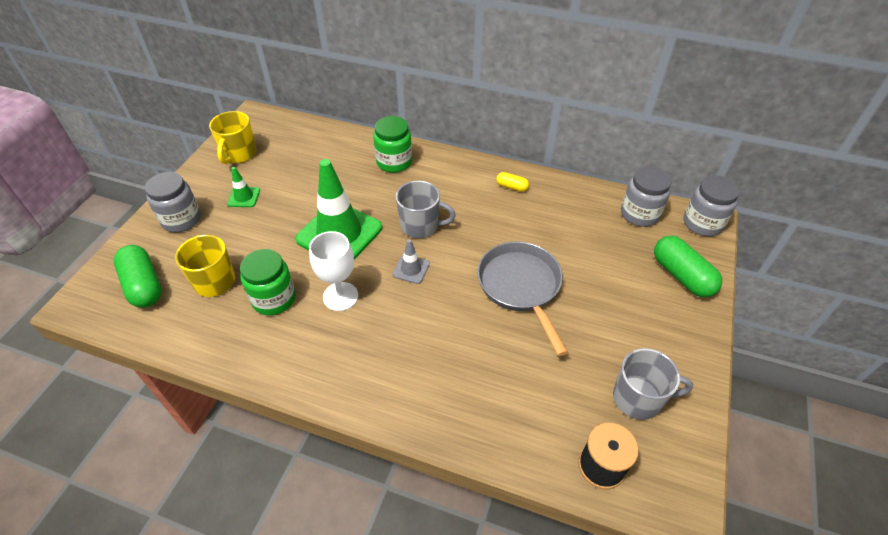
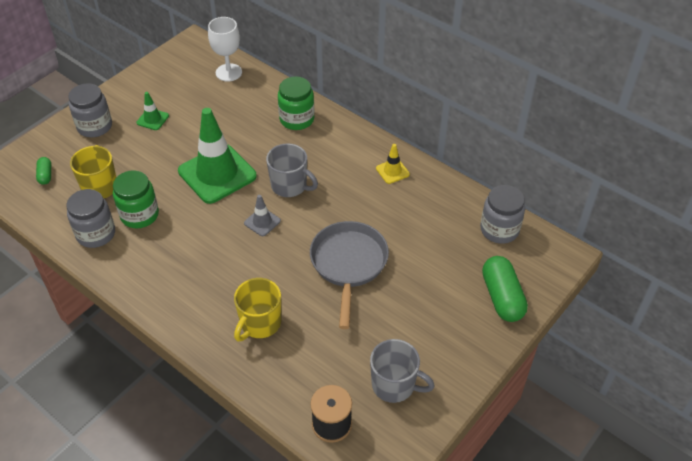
camera: 20 degrees right, 0 degrees up
(144, 285) = (45, 175): green capsule -> green capsule, size x0.51
(239, 154) = (165, 77): yellow mug -> yellow mug (260, 323)
(340, 296) = (193, 228): white goblet -> white goblet (228, 72)
(512, 187) = (392, 171): yellow capsule -> yellow traffic cone
(702, 223) = (556, 255): grey jar -> grey jar (96, 234)

